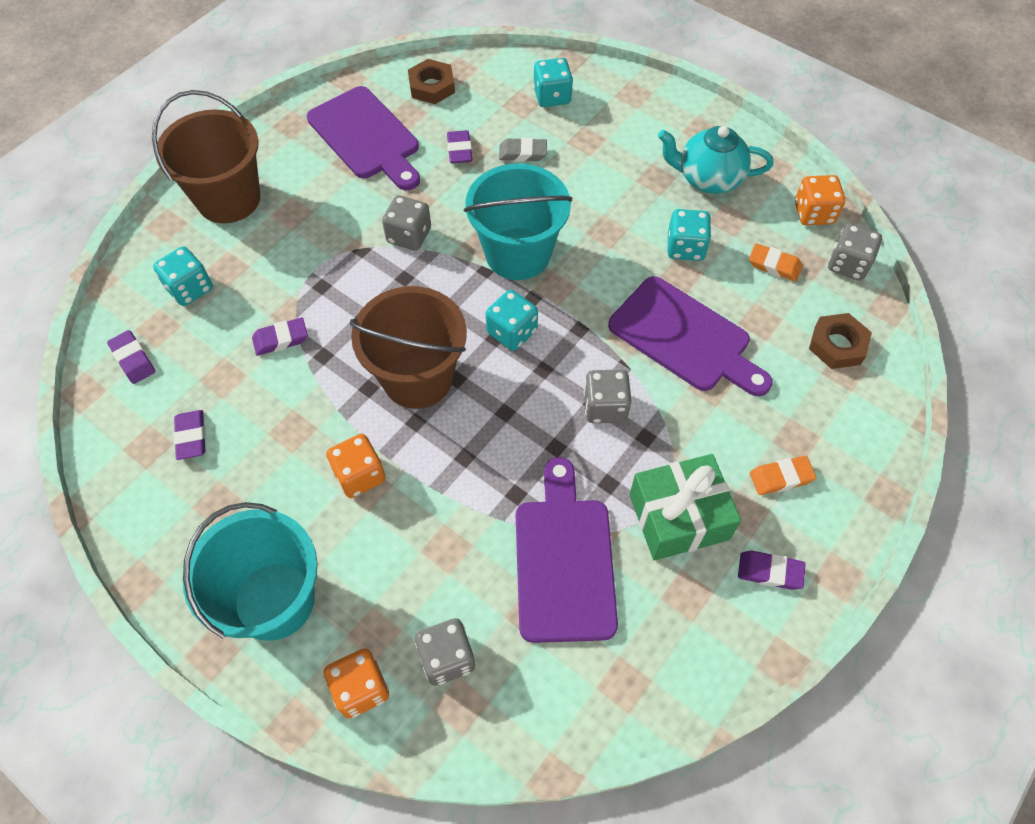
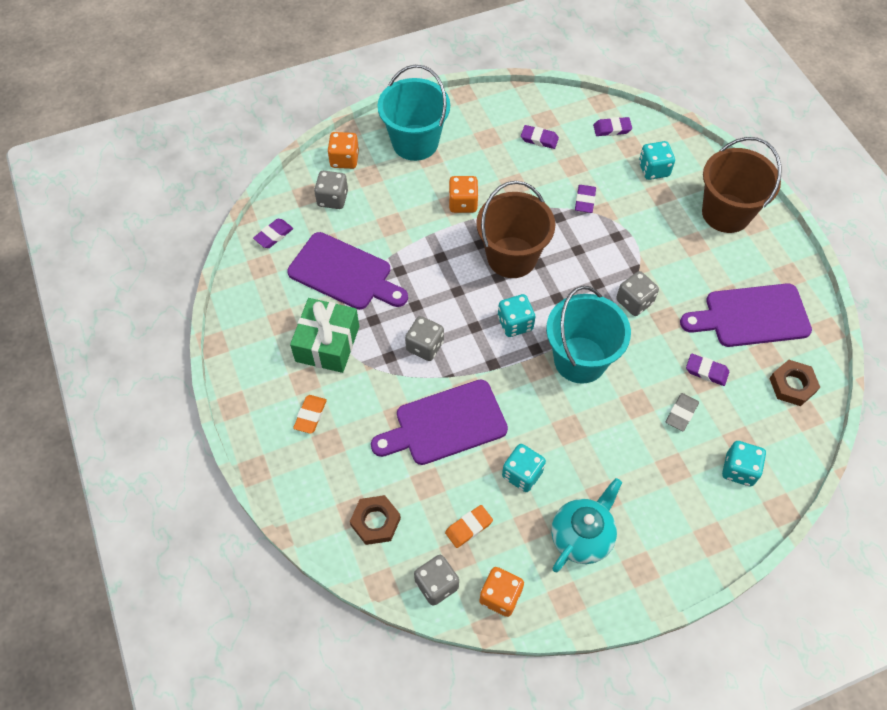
camera: 120 degrees right, 0 degrees up
(770, 572) = (262, 370): purple eraser -> purple eraser (274, 235)

